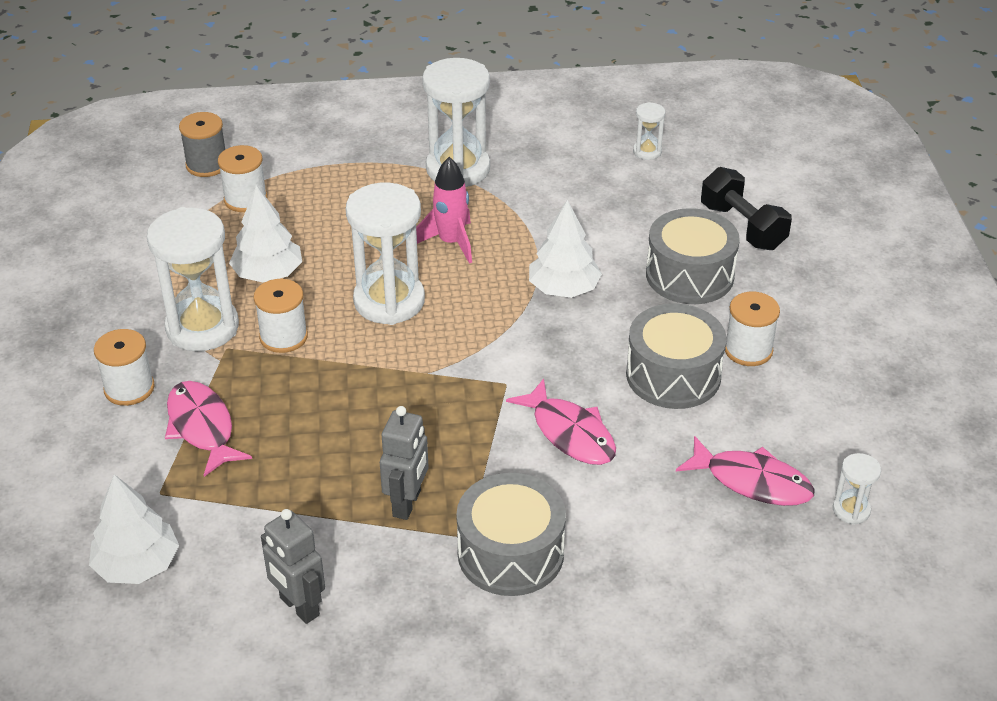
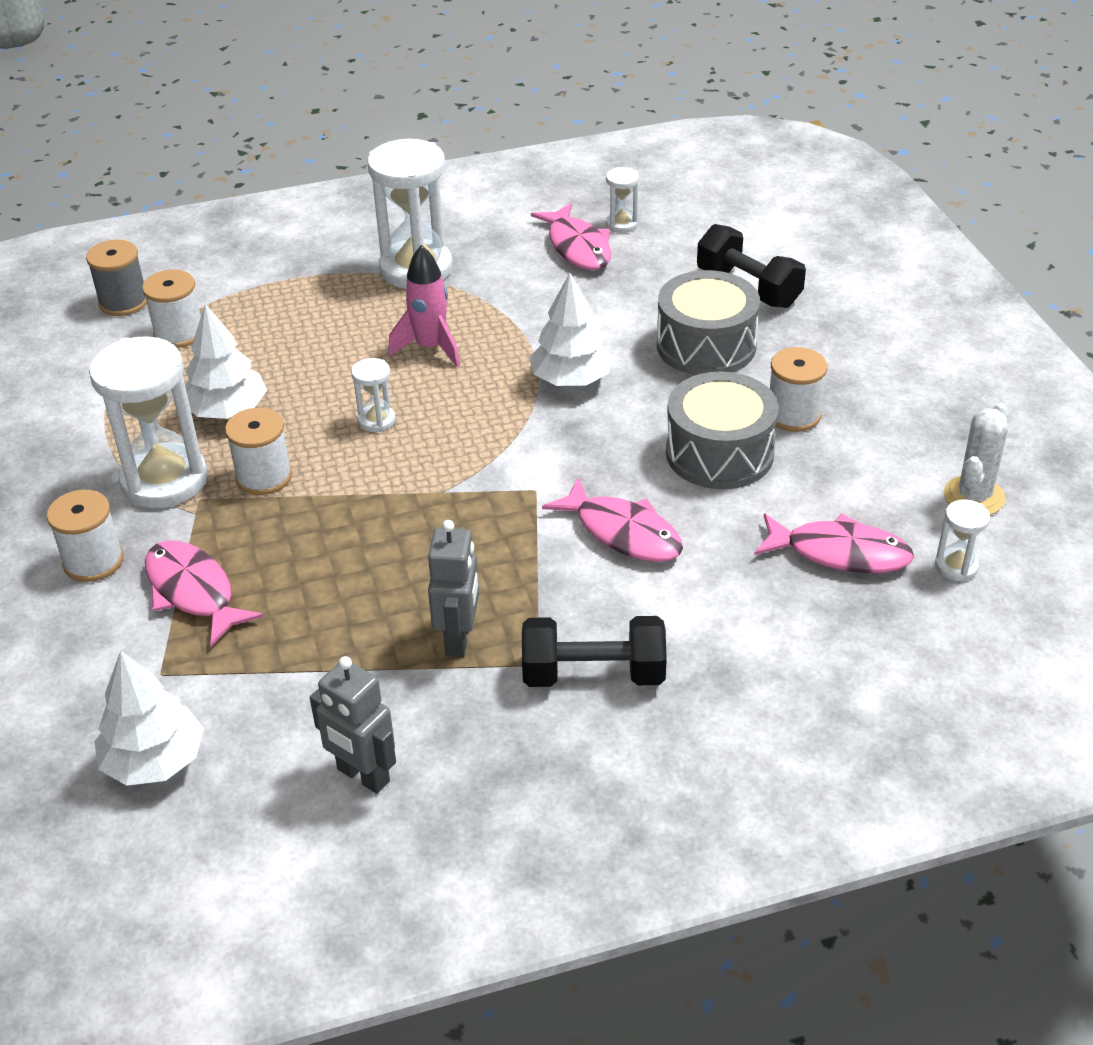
camera: 10 degrees left, 0 degrees up
(389, 301) = (376, 420): white hourglass -> white hourglass, size x0.46
(510, 553) = (593, 674): grey drum -> black dumbbell
(602, 168) = (577, 247): none -> pink fish
(886, 449) = (974, 496): none -> white cactus

